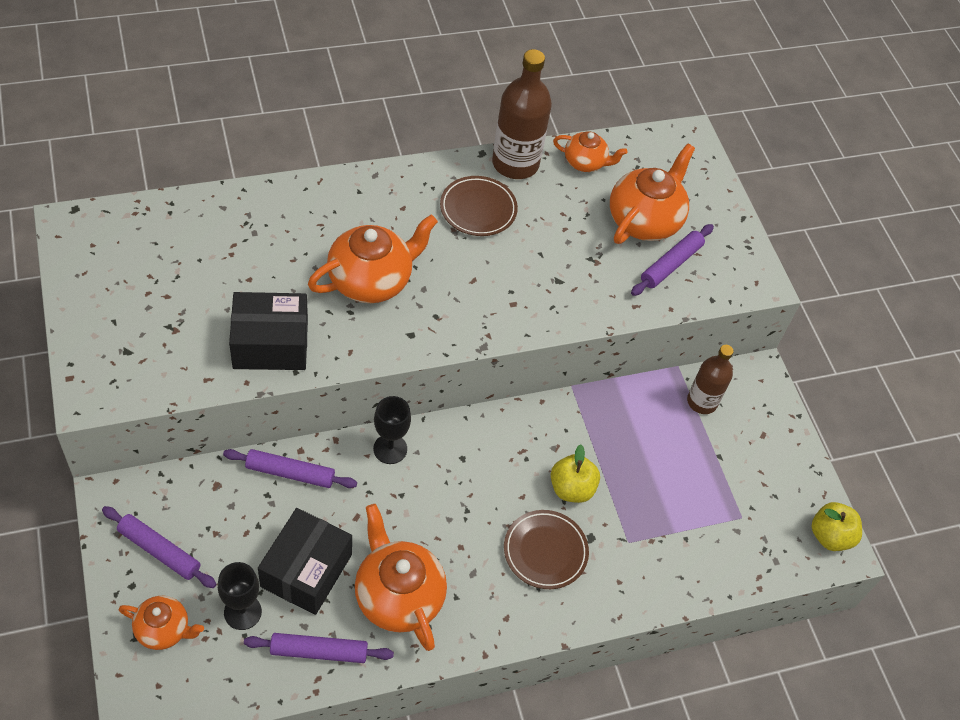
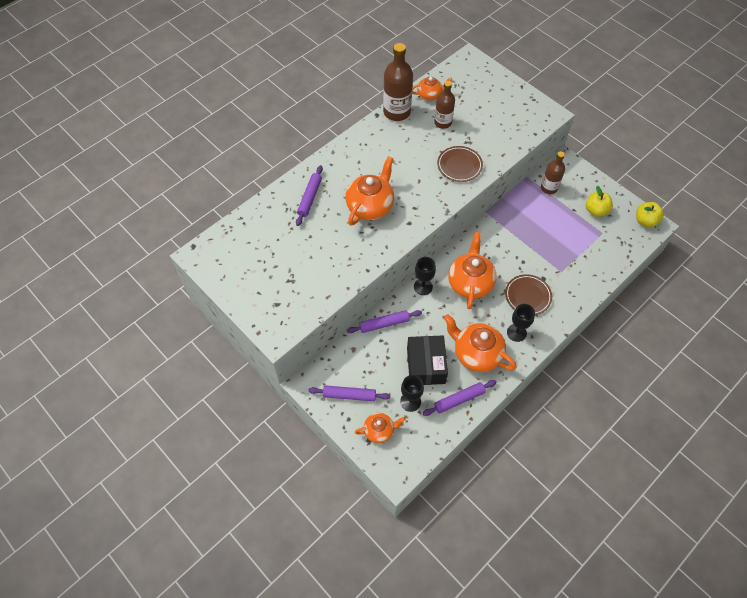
camera: 20 degrees left, 5 degrees up
(270, 344) = (345, 263): black box -> none
(478, 209) = (395, 144): brown plate -> brown plate (459, 166)
(486, 598) = (516, 332): none -> black goblet
(571, 488) = (519, 260): yellow apple -> yellow apple (596, 211)
(575, 213) = (443, 122): none -> brown bottle
(644, 220) = (477, 110): orange teapot -> orange teapot (470, 282)
(671, 264) = (505, 126): purple rolling pin -> purple rolling pin (309, 198)

